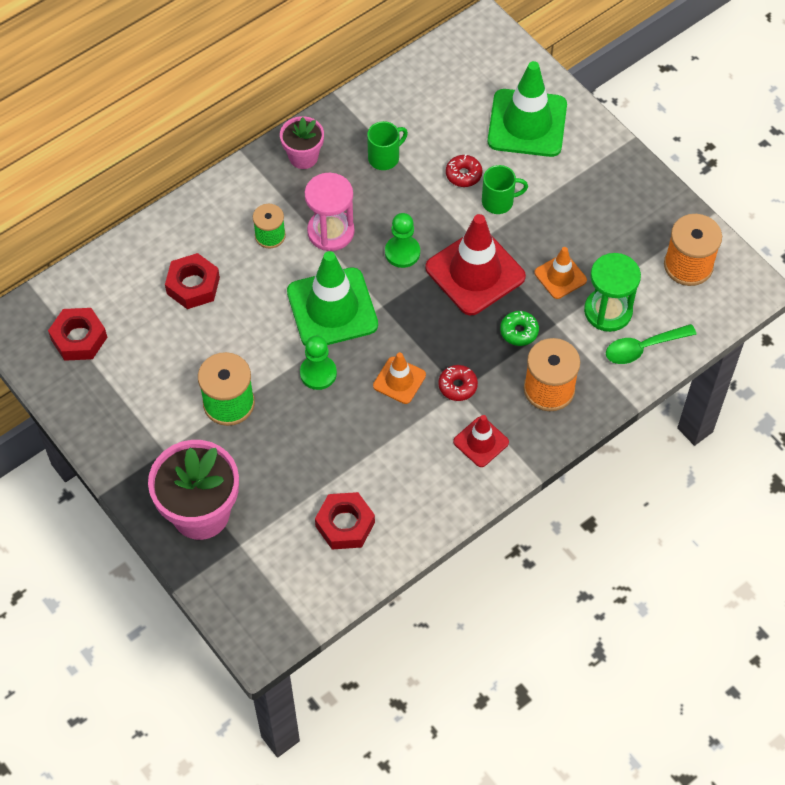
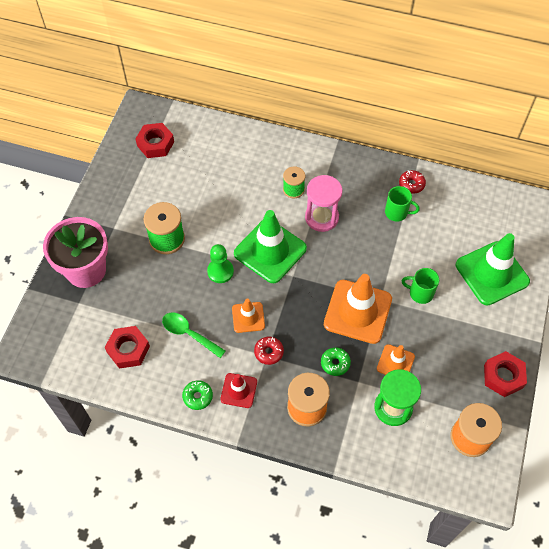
camera: 55 degrees right, 0 degrees up
(193, 286) = (230, 174): red nut -> red nut (503, 376)
(303, 157) = (360, 172): pink flower pot -> none
(402, 252) = (338, 263): green pawn -> none
(458, 486) = (198, 396): none -> green donut
(463, 174) = (422, 261): red donut -> red donut (411, 184)
(475, 272) = (357, 311): red traffic cone -> orange traffic cone
(499, 201) = (420, 293): green mug -> green mug turned 150 degrees clockwise
(643, 348) = (383, 447): green spoon -> green spoon (189, 334)

